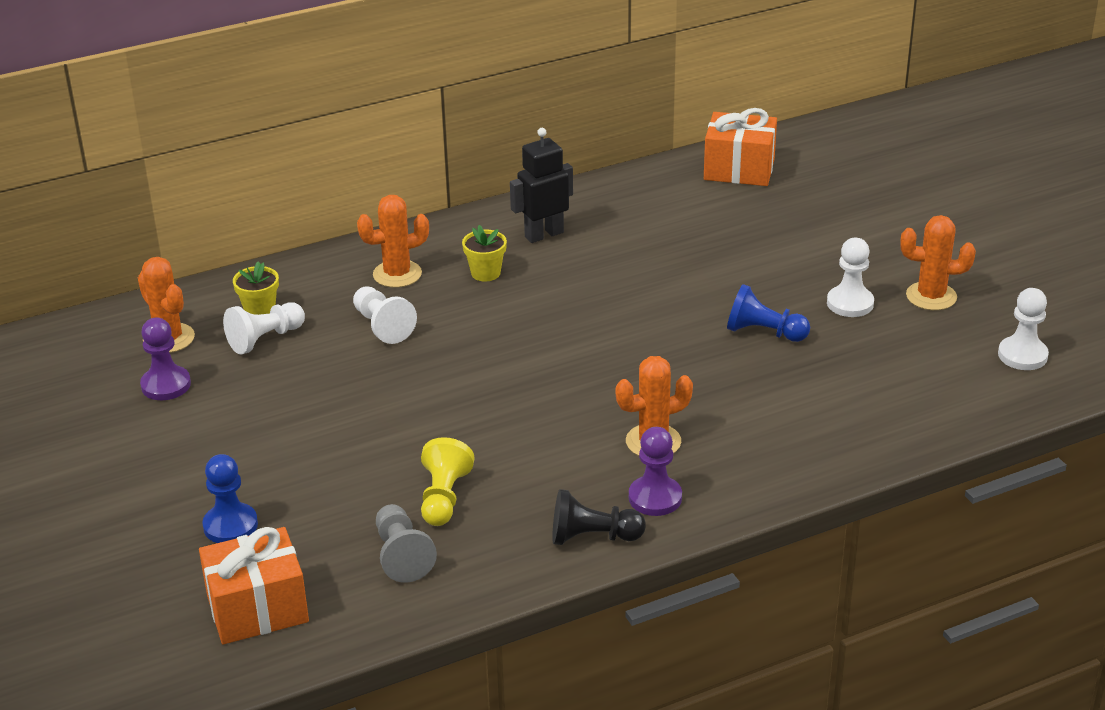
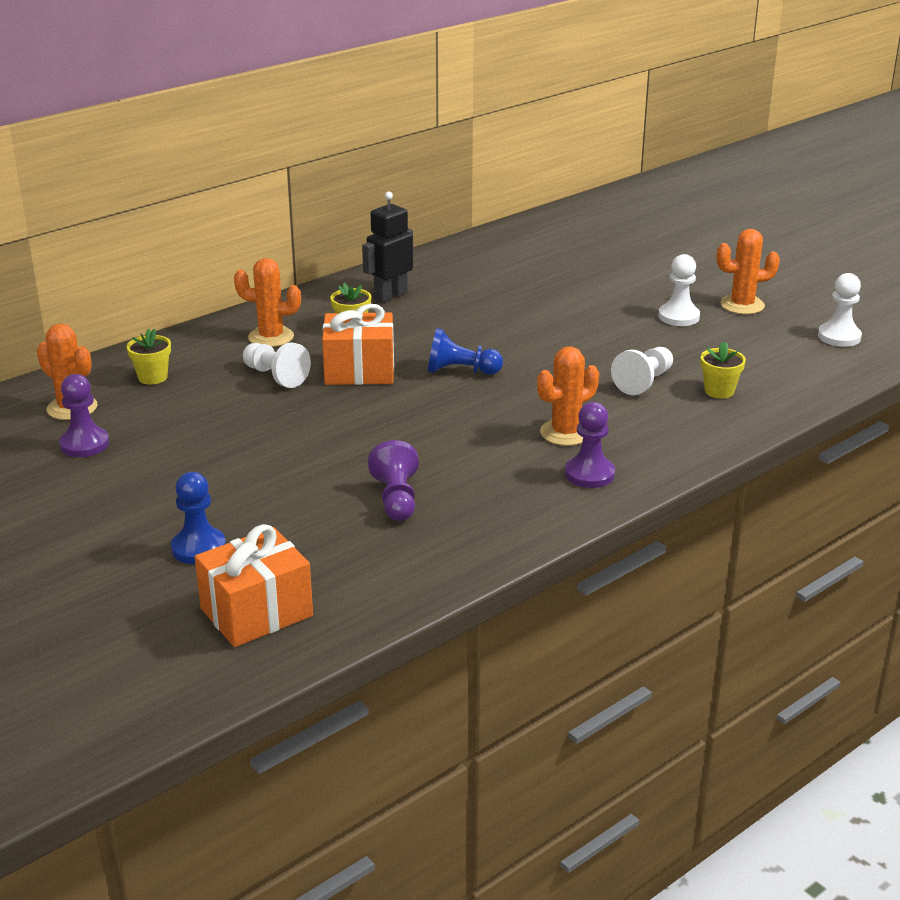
camera: 15 degrees left, 5 degrees down
(265, 339) = (167, 398): white pawn -> white pawn (644, 382)
(397, 274) = (271, 337): orange cactus -> orange cactus turned 45 degrees clockwise
(402, 556) = (378, 549): grey pawn -> none
(444, 498) = (396, 499): yellow pawn -> purple pawn
(592, 537) = (549, 511): black pawn -> none
(739, 169) = (535, 236): orange gift -> orange gift (359, 371)
(764, 332) = (618, 344): blue pawn -> blue pawn (460, 371)
(846, 411) = (719, 391): none -> yellow flower pot

